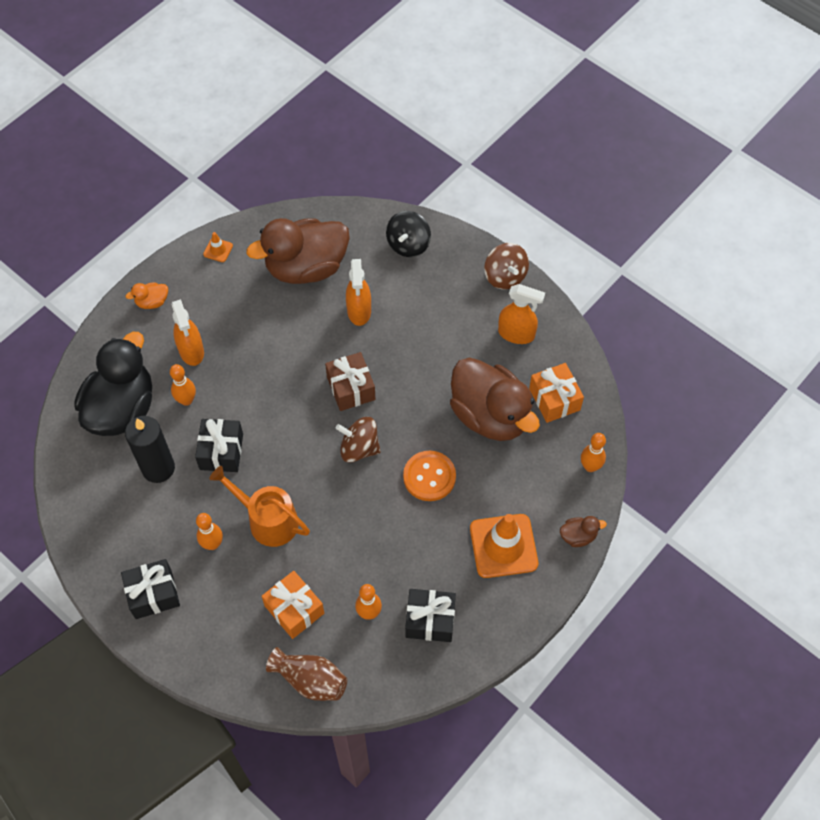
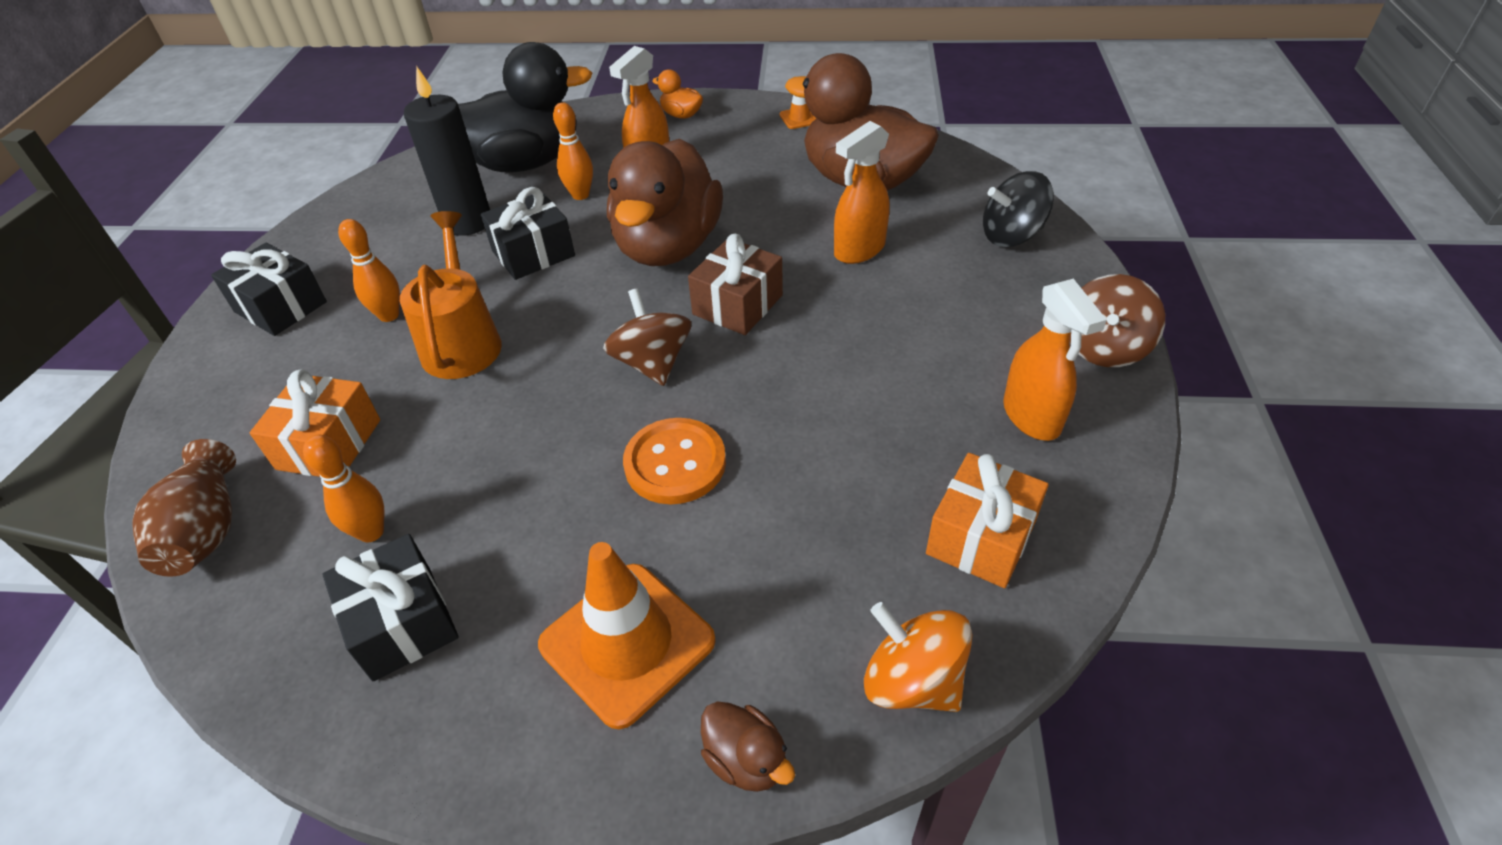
camera: 55 degrees right, 15 degrees down
(490, 415) = (856, 471): brown duck -> brown duck (668, 247)
(590, 466) = (912, 681): orange bowling pin -> orange spinning top

